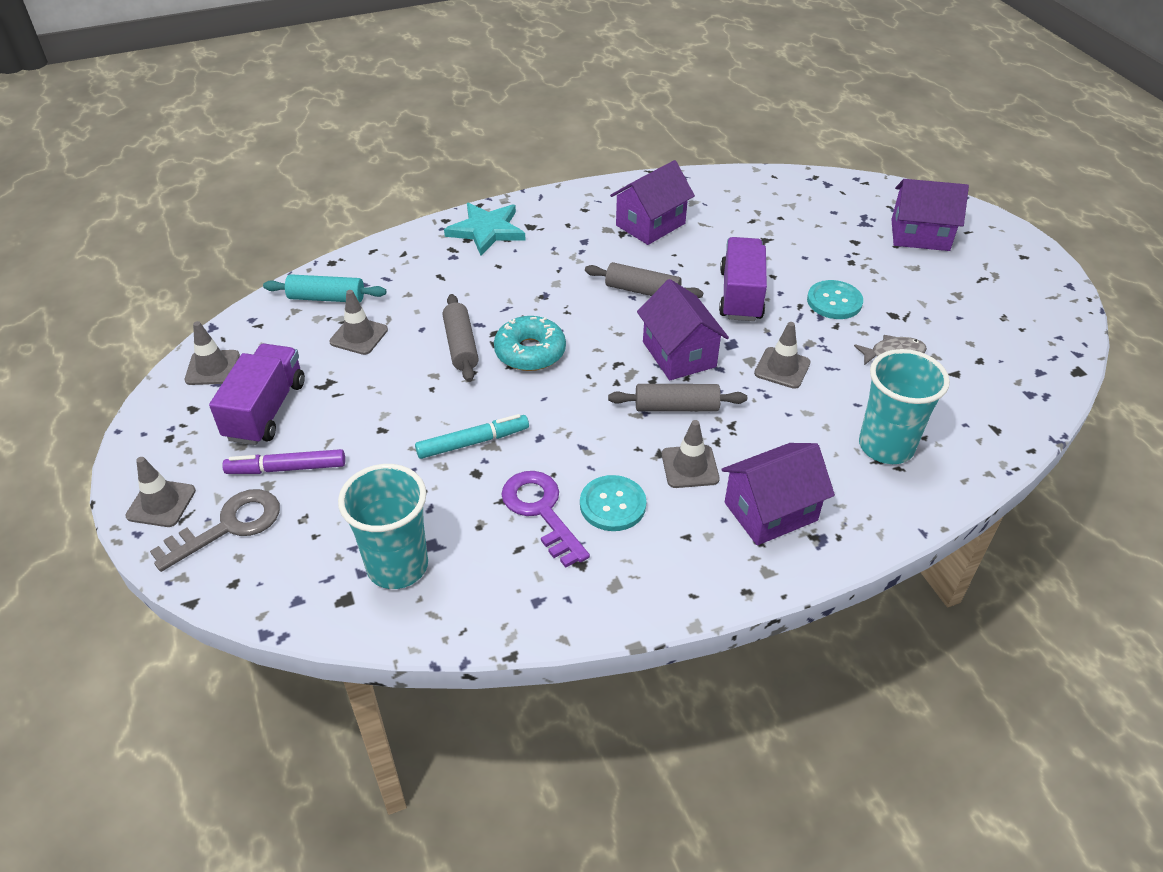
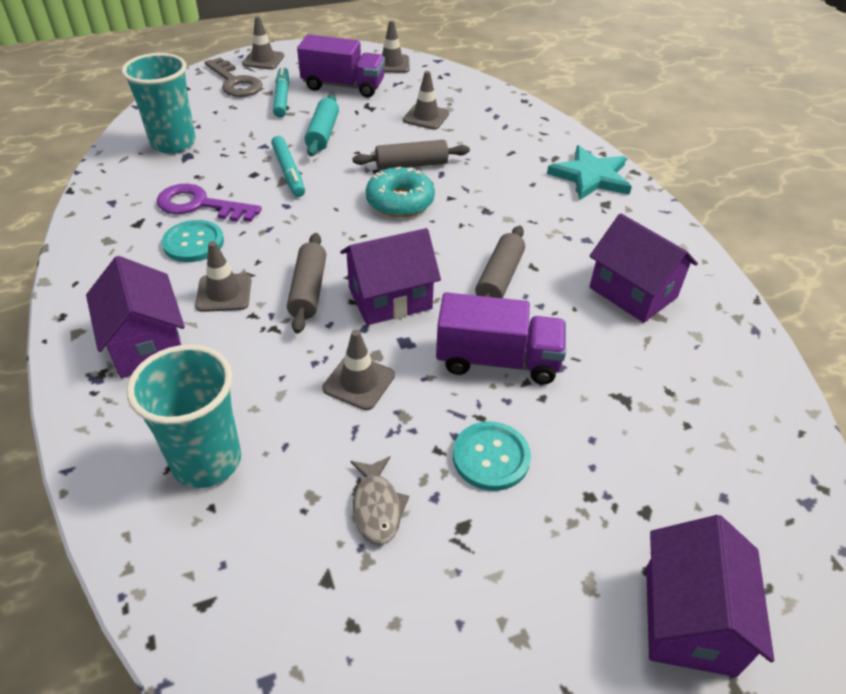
camera: 90 degrees right, 0 degrees up
(286, 468) = (282, 97): purple marker -> turquoise marker
(327, 298) = (475, 101): turquoise rolling pin -> turquoise rolling pin (323, 134)
(541, 511) = (200, 205): purple key -> purple key turned 135 degrees counterclockwise

